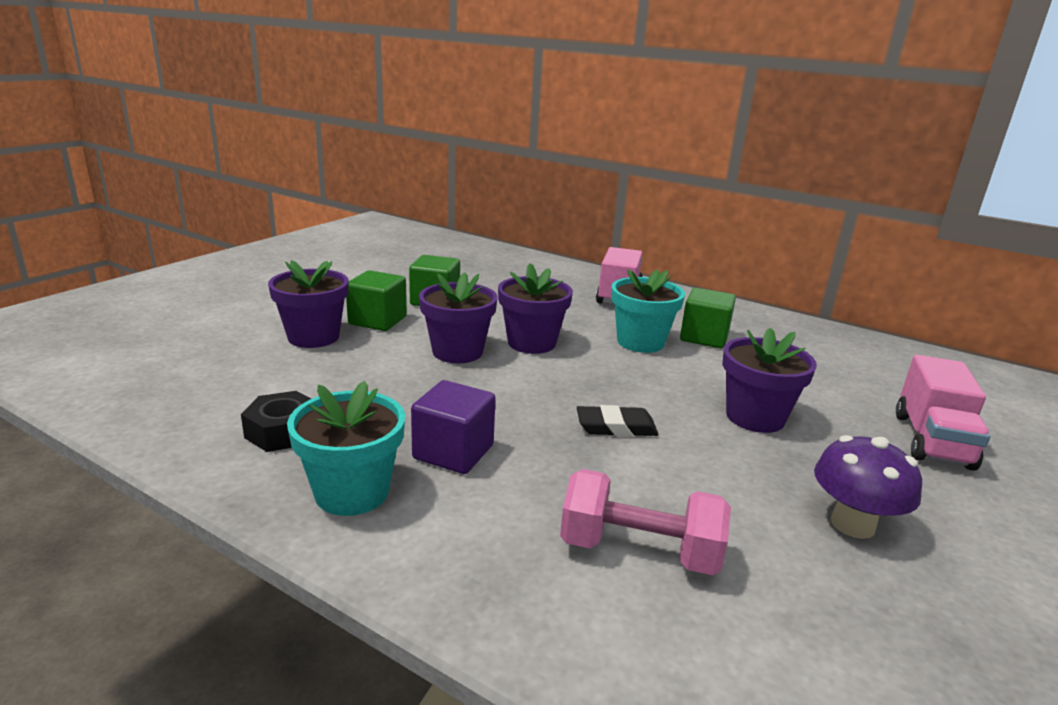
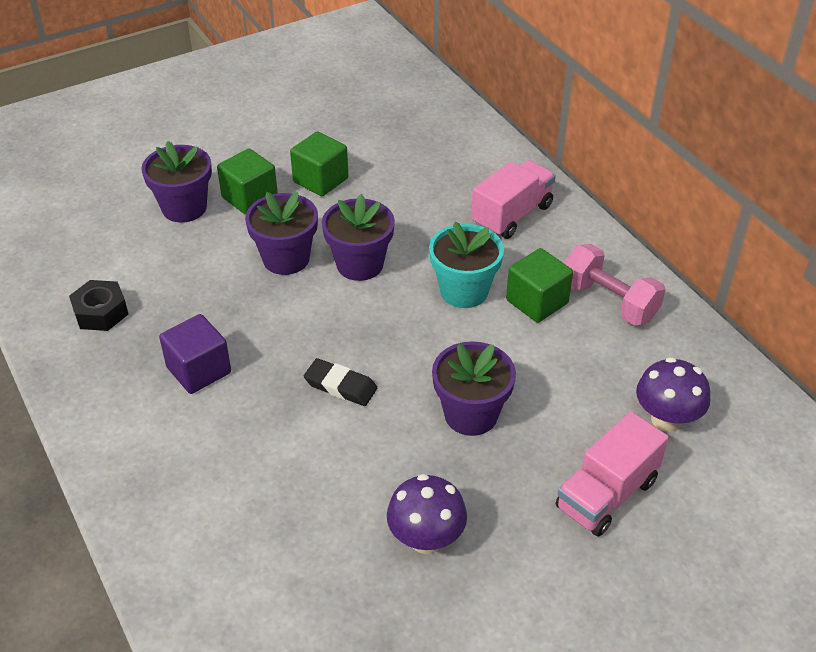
camera: 30 degrees right, 20 degrees up
(352, 492) = (109, 384): turquoise flower pot -> none
(639, 551) = (250, 498): pink dumbbell -> pink dumbbell (609, 301)
(893, 382) = (666, 419): none -> purple mushroom

